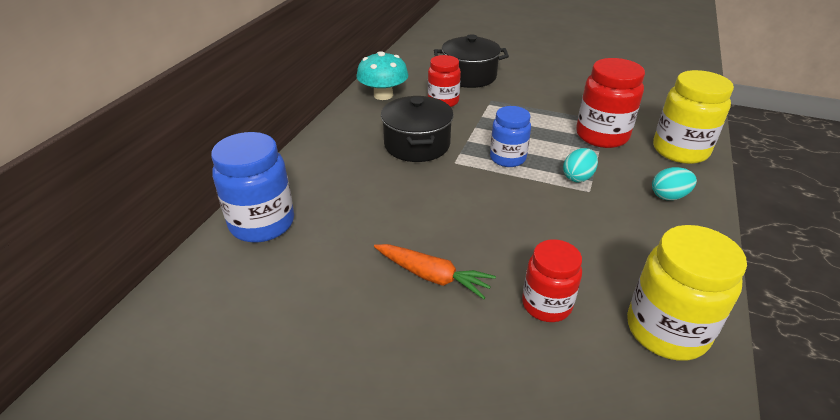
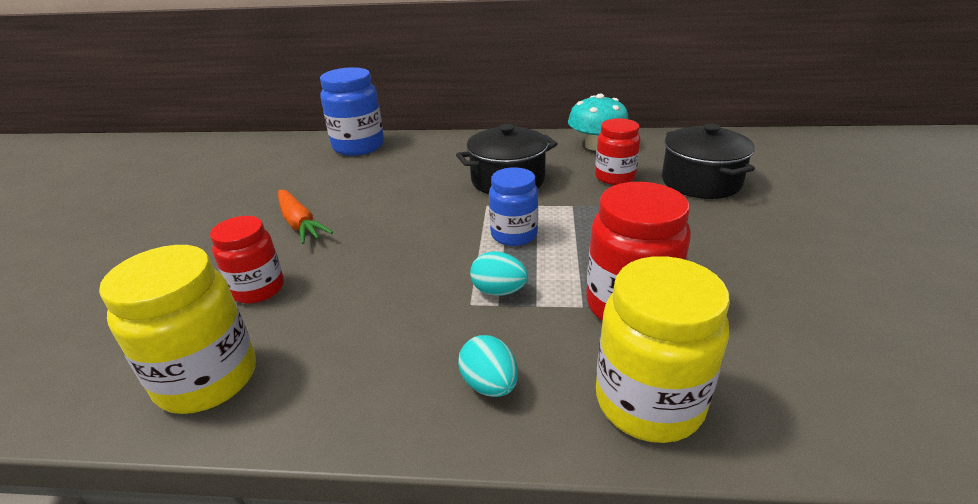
camera: 75 degrees right, 5 degrees down
(432, 276) = (299, 223): orange carrot -> orange carrot turned 45 degrees counterclockwise

